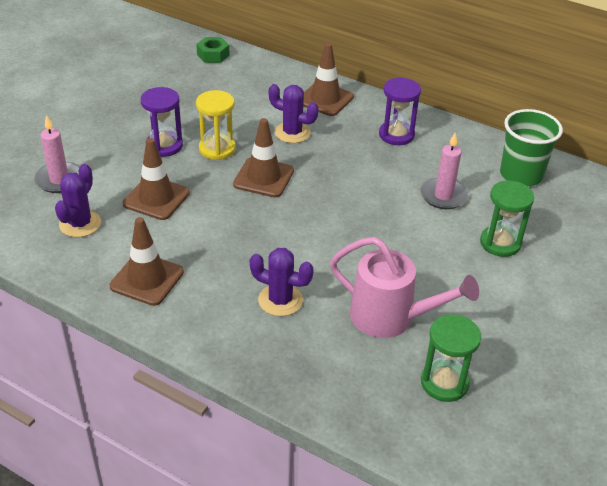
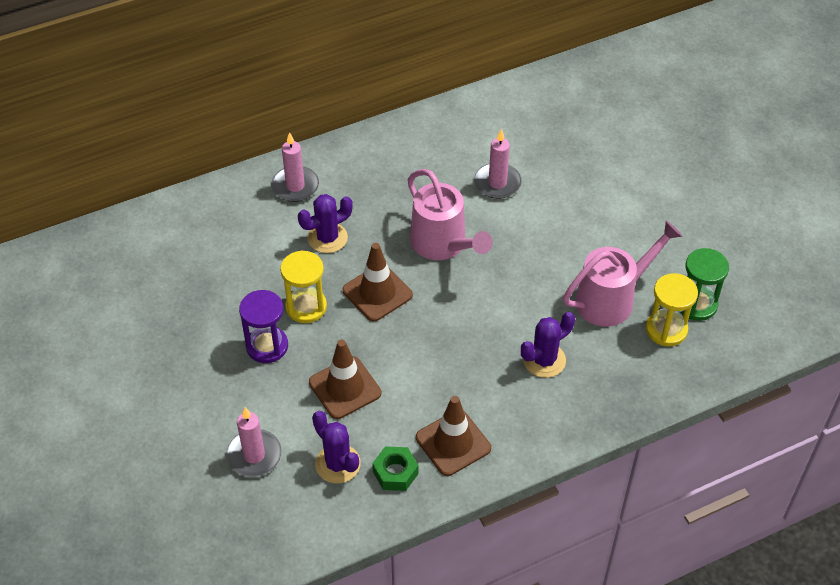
camera: 55 degrees left, 10 degrees up
(213, 55) = (139, 234): green nut -> green nut (395, 472)
(325, 99) = (295, 186): brown traffic cone -> pink candle
(346, 192) = (443, 245): none -> pink watering can
(391, 371) = (666, 329): none -> yellow hourglass
(396, 135) = (392, 166): purple hourglass -> none
(500, 243) = (579, 182): green hourglass -> none
(521, 175) = (509, 118): green cup -> none

